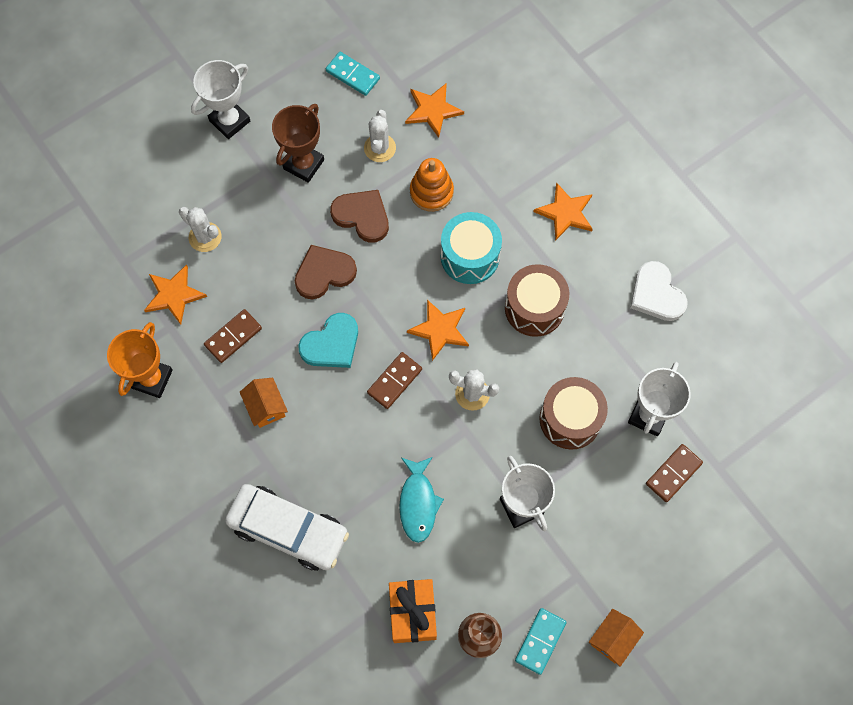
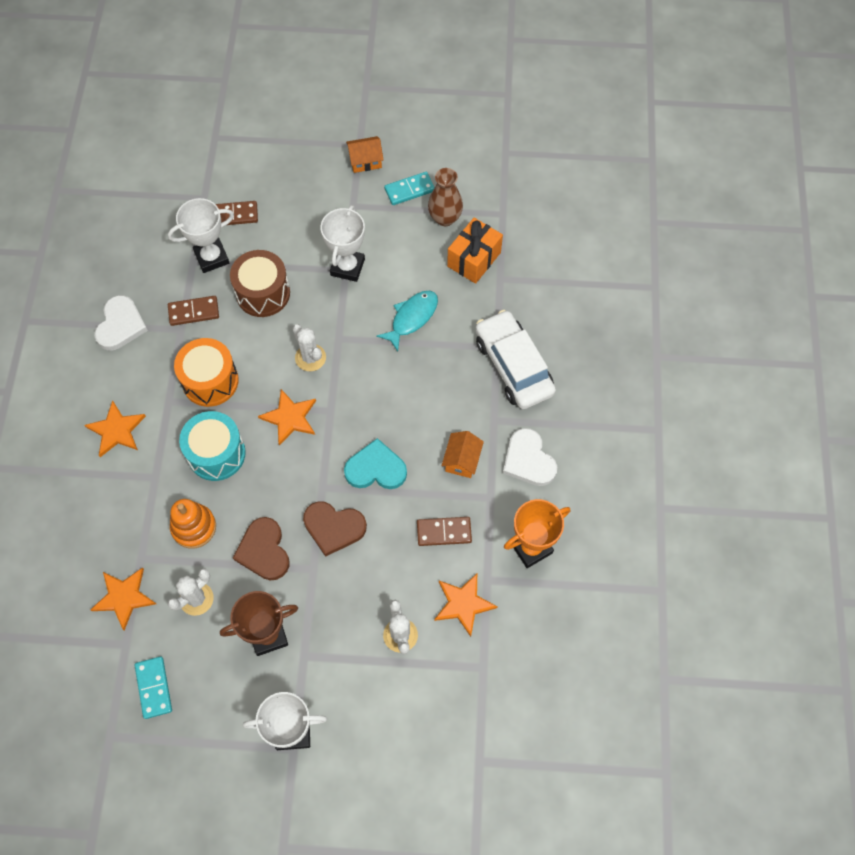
camera: 140 degrees left, 5 degrees down
(209, 451) = (528, 460): none -> white heart
(394, 381) = (355, 407): brown domino -> brown domino (194, 312)
(534, 308) = (210, 381): brown drum -> orange drum

